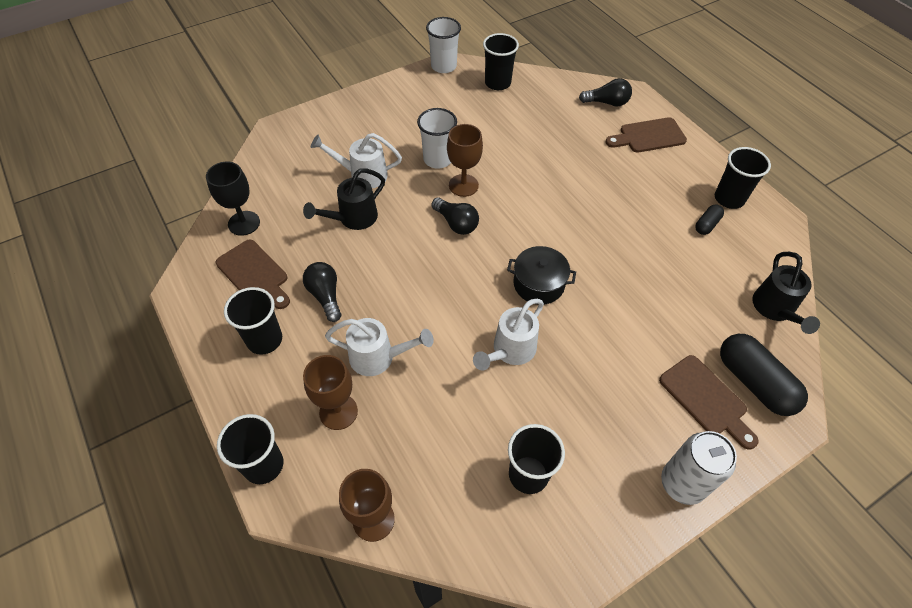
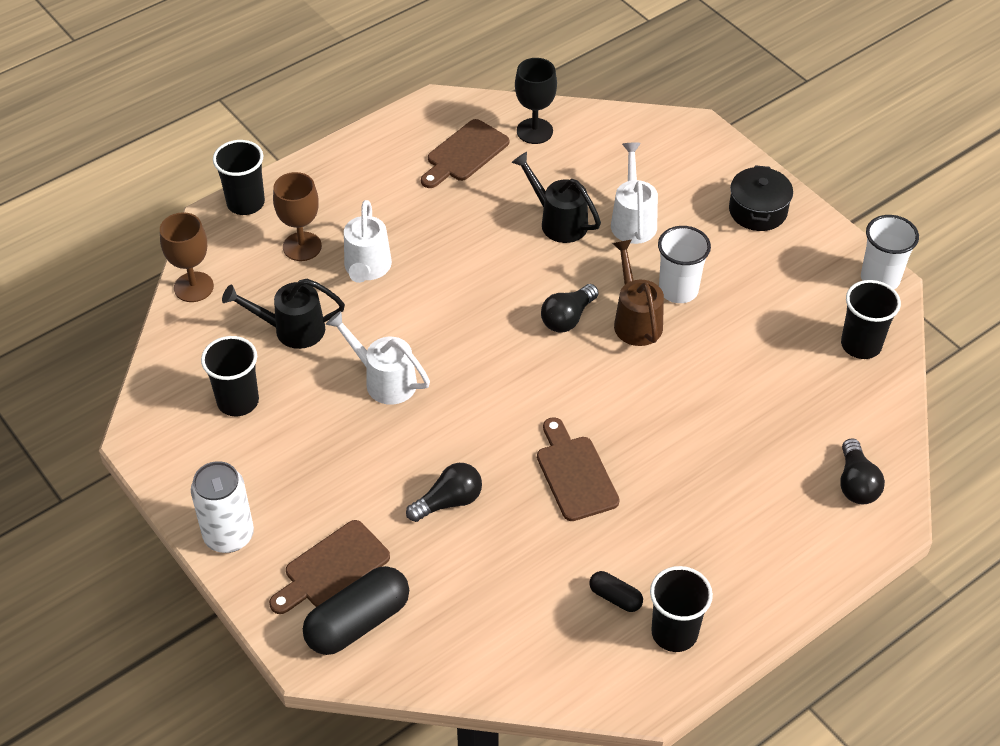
camera: 85 degrees right, 5 degrees down
(264, 340) = (381, 178): black cup -> none
(325, 296) = (441, 215): black light bulb -> black light bulb (448, 501)
(463, 185) = (636, 320): brown goblet -> brown watering can
(538, 284) = (482, 404): black pot -> black pot (758, 211)
(648, 136) = (790, 536): brown cutting board -> brown cutting board (575, 474)
(775, 309) = (473, 663): black watering can -> black watering can (291, 329)

